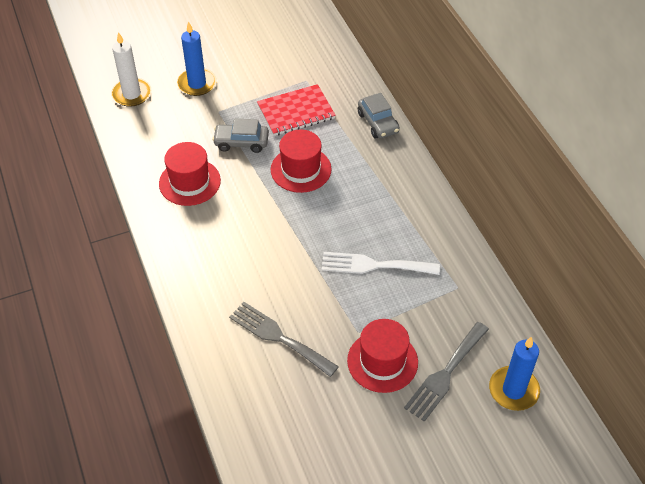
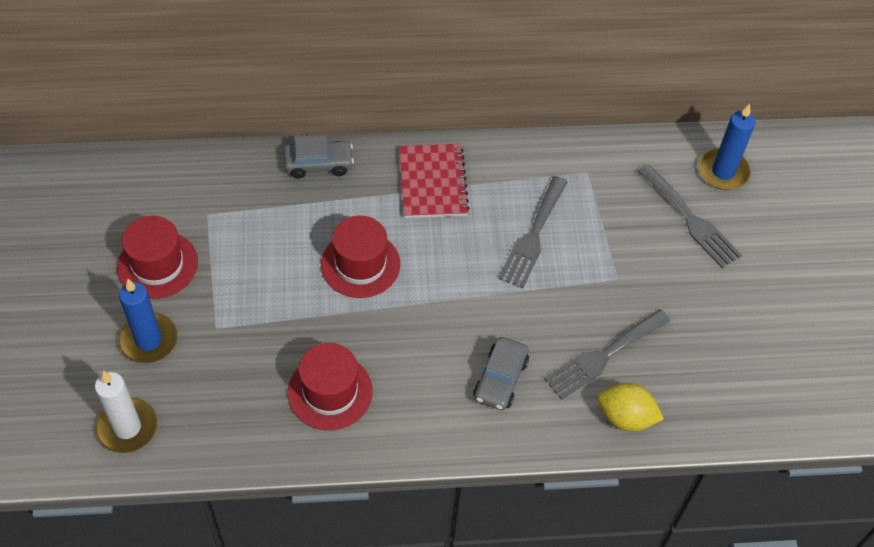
camera: 75 degrees left, 5 degrees up
(227, 364) = (625, 417): none -> yellow lemon
(241, 142) = (286, 316): grey car -> grey car (500, 379)
(296, 112) = (259, 241): red notebook -> red notebook (432, 182)
(374, 265) = (533, 236): white fork -> grey fork
(382, 361) = (661, 268): red hat -> red hat (157, 265)

